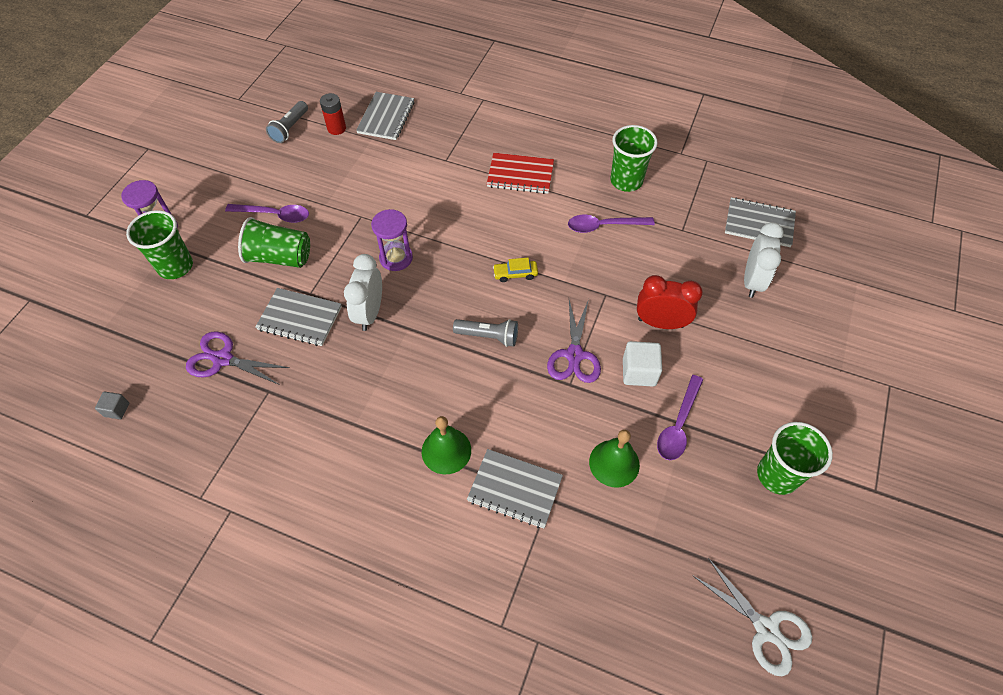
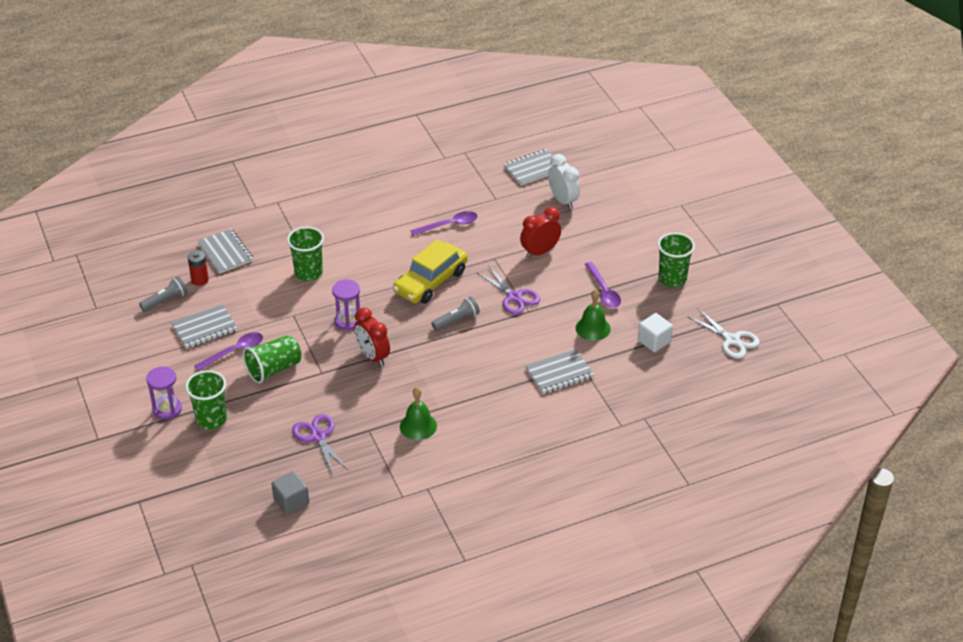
camera: 45 degrees left, 15 degrees down
(117, 410) = (291, 501): grey cube -> grey cube, size x1.71
(223, 359) = (318, 437): purple scissors -> purple scissors turned 90 degrees clockwise
(290, 128) = (166, 300): grey flashlight -> grey flashlight turned 105 degrees counterclockwise
(300, 318) = (334, 387): grey notebook -> grey notebook (204, 328)
(369, 313) = (373, 356): white clock -> red clock
(446, 450) = (504, 383): green bell -> green bell (418, 426)
(515, 274) = (430, 282): yellow car -> yellow car, size x2.45
(520, 175) = (362, 229): red notebook -> none
(604, 226) = (449, 225): purple spoon -> purple spoon turned 150 degrees counterclockwise
(626, 181) = (431, 193): green cup -> green cup (308, 273)
(639, 372) = (556, 281): white cube -> white cube (654, 341)
(766, 629) = (732, 340): white scissors -> white scissors turned 45 degrees clockwise

